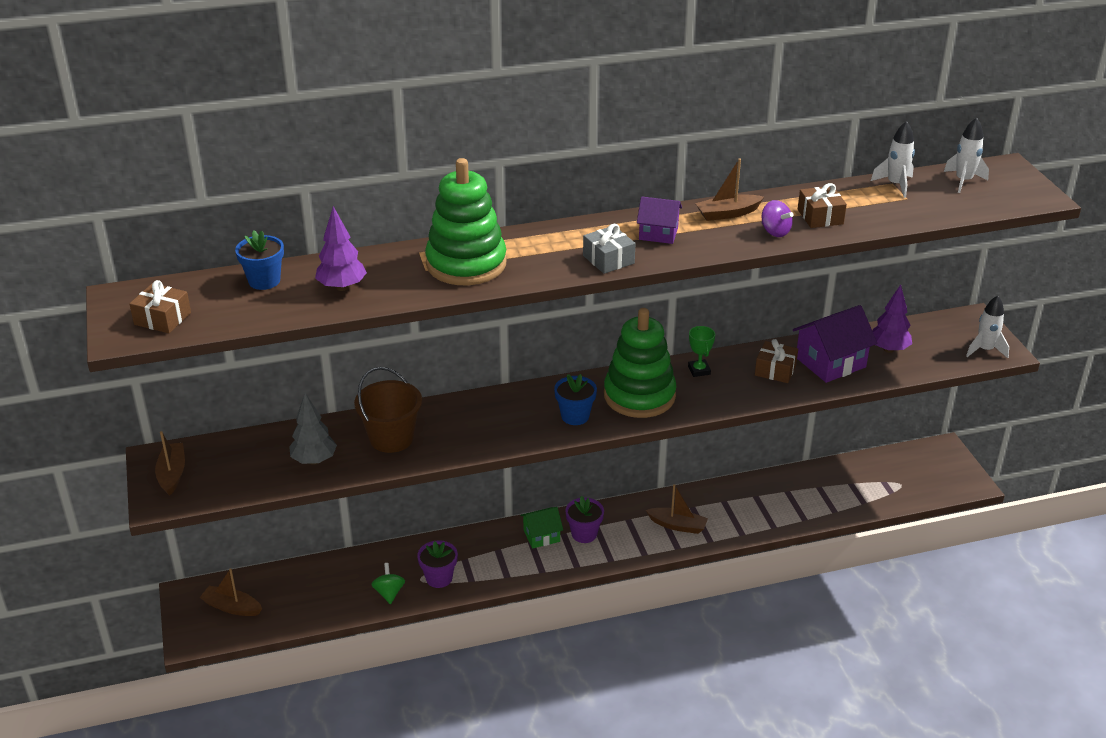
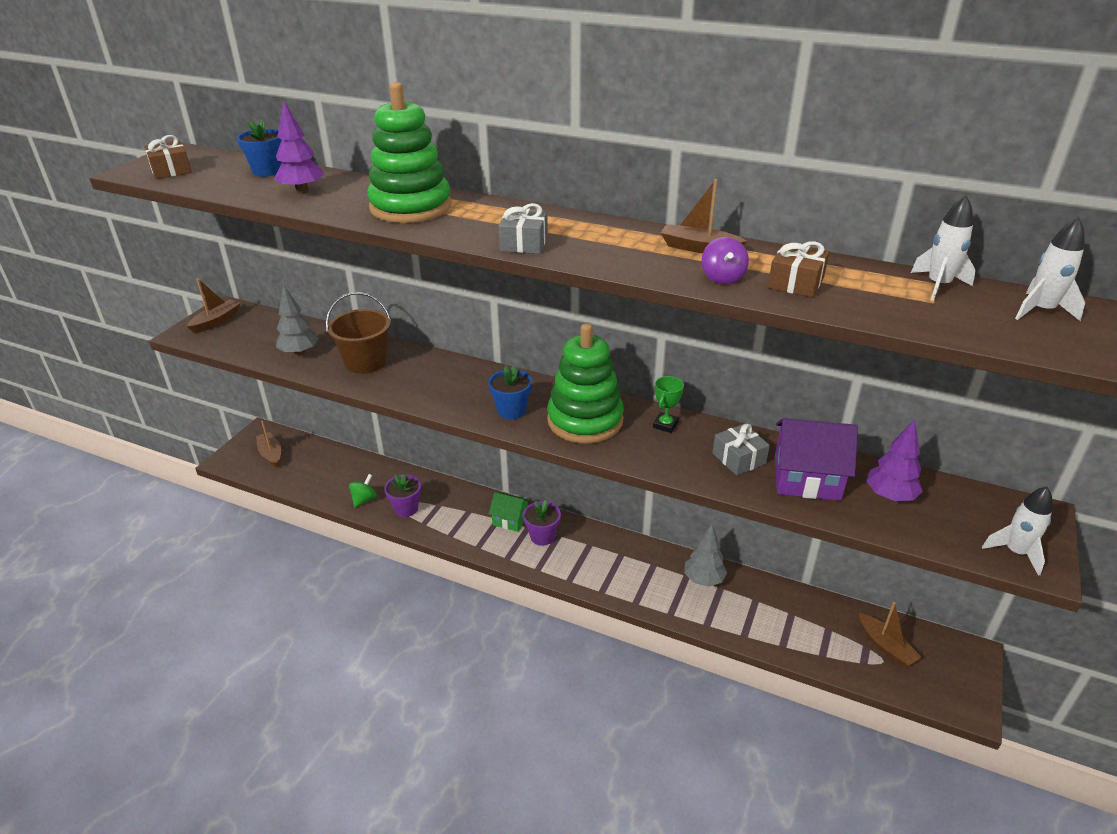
camera: 40 degrees right, 0 degrees up
(658, 233) = (604, 240): purple house -> none
(677, 525) = (623, 573): brown boat -> brown boat (886, 646)
(738, 496) = (703, 579): none -> grey tree
(775, 370) = (739, 458): brown gift -> grey gift

